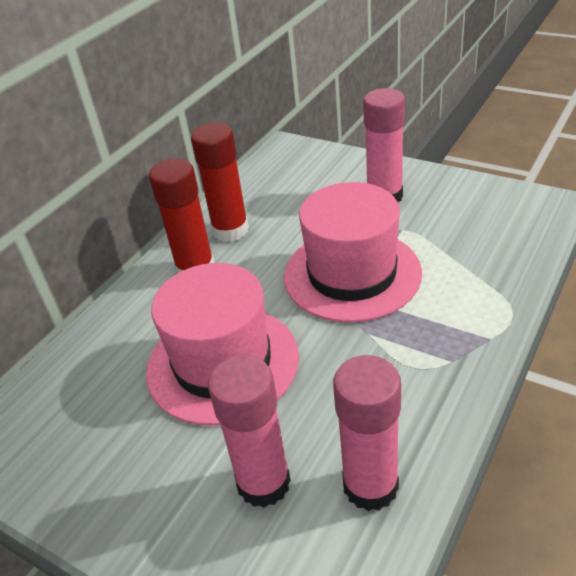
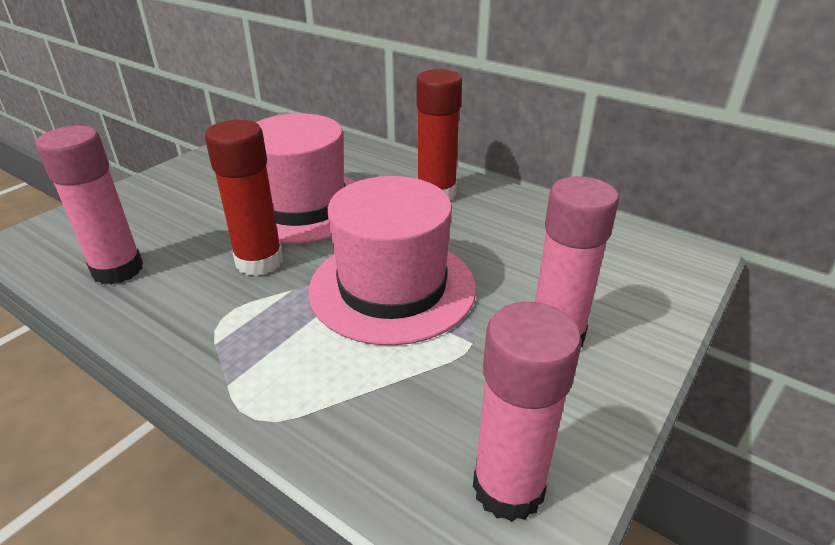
camera: 90 degrees right, 5 degrees down
(230, 230) = (497, 212): red glue stick -> red glue stick (259, 262)
(263, 483) = (166, 221): pink glue stick -> pink glue stick (508, 488)

